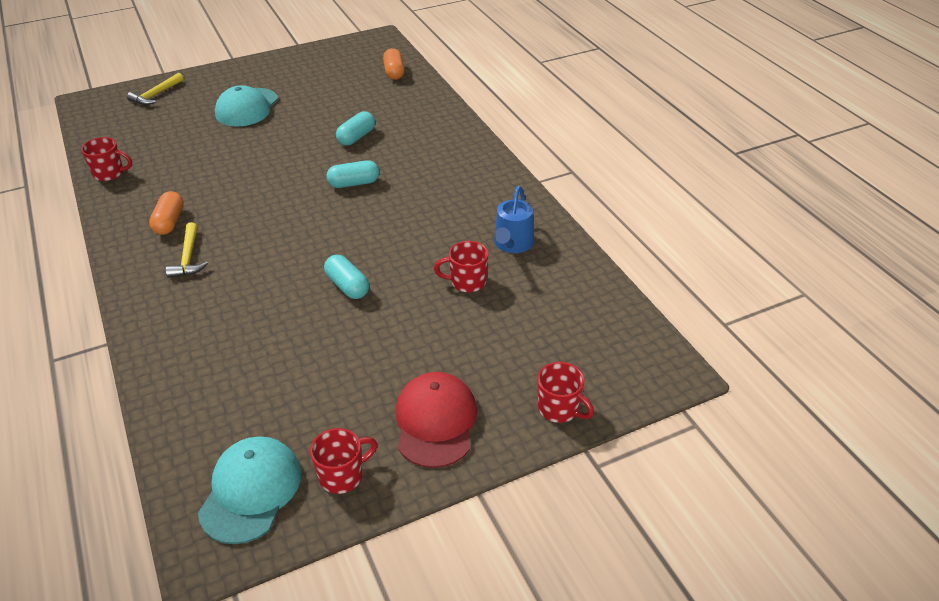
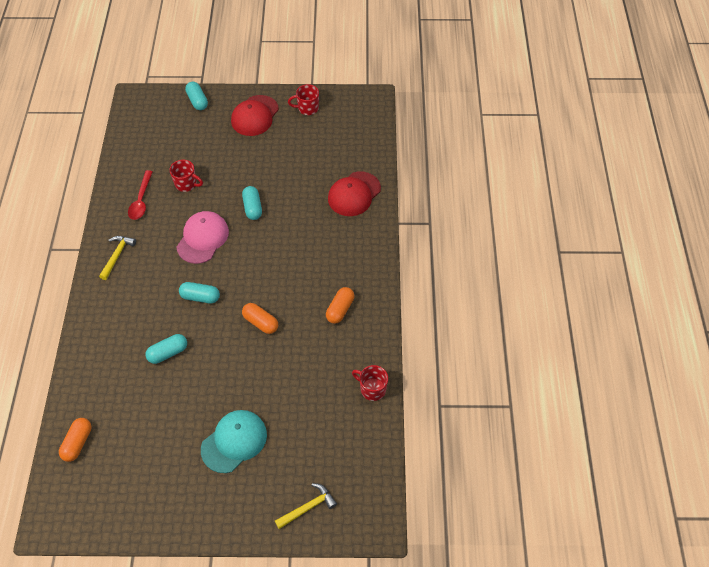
camera: 155 degrees left, 15 degrees up
(188, 257) = (336, 269): yellow hammer -> yellow hammer (117, 256)
(192, 356) = (354, 194): none -> red cap
(251, 491) = (348, 116): turquoise cap -> none
(266, 184) = (261, 322): none -> orange capsule
(393, 233) = (202, 238): none -> pink cap
(512, 244) = (141, 200): blue watering can -> red spoon
(559, 409) = (197, 101): red mug -> turquoise capsule

